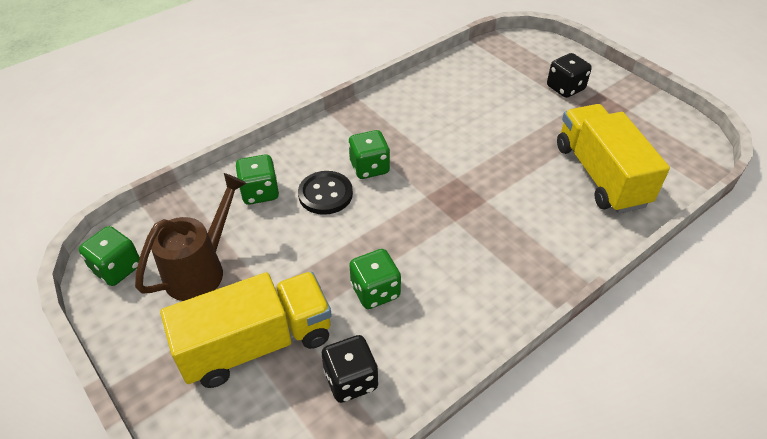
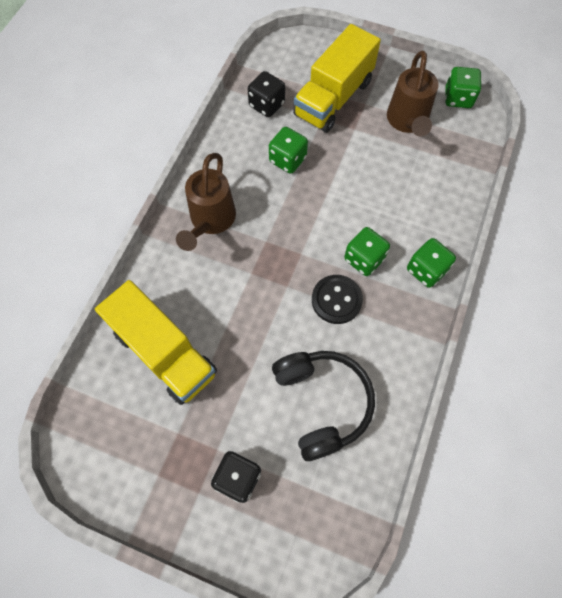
camera: 150 degrees right, 20 degrees up
(260, 192) = (426, 193): green dice -> green dice (426, 270)
(325, 194) = (377, 216): black button -> black button (336, 300)
(477, 100) = (322, 403): none -> black headphones
(506, 265) = (210, 221): none -> brown watering can

